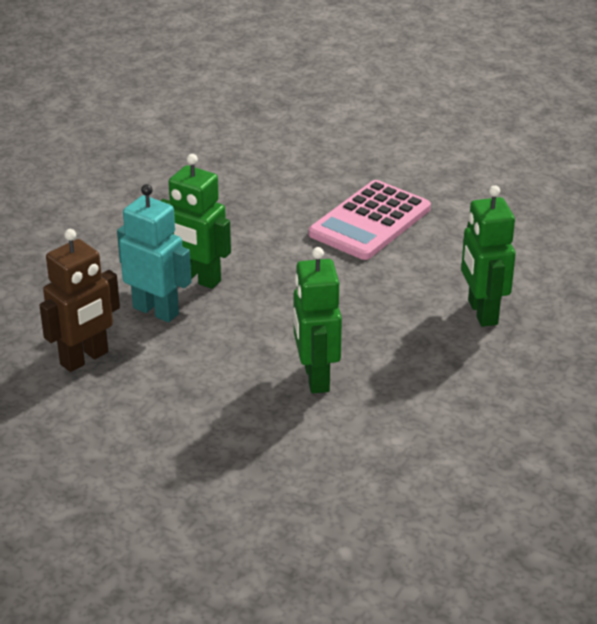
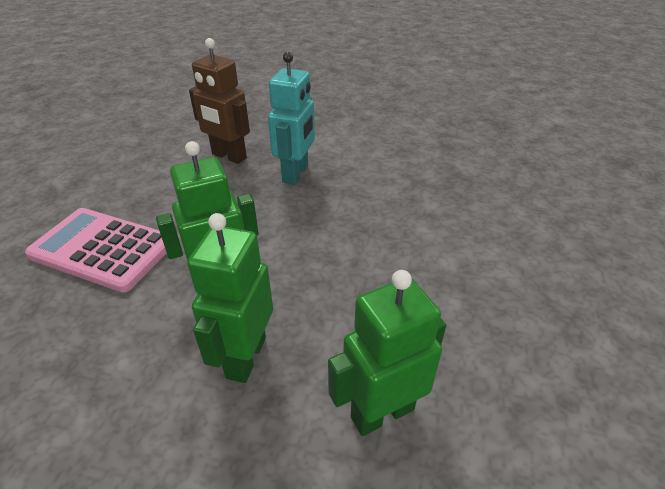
camera: 75 degrees right, 5 degrees up
(197, 279) = (346, 185): green robot -> green robot (245, 357)
(370, 222) = (504, 273): pink calculator -> pink calculator (102, 249)

